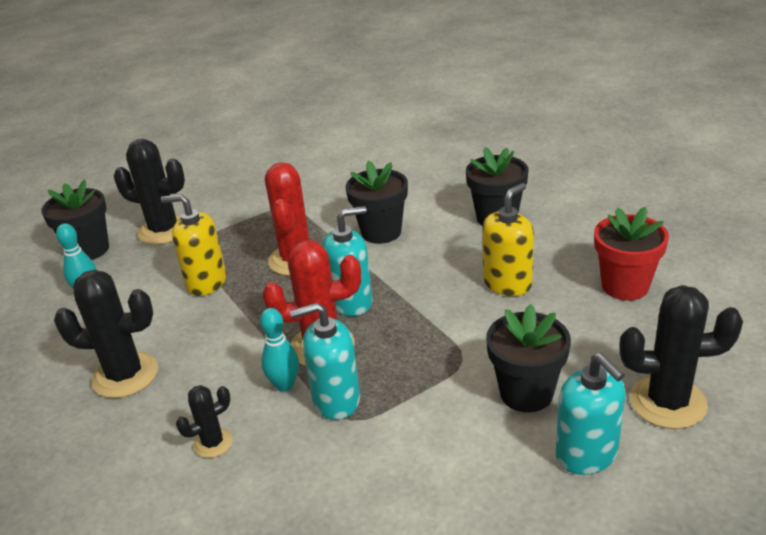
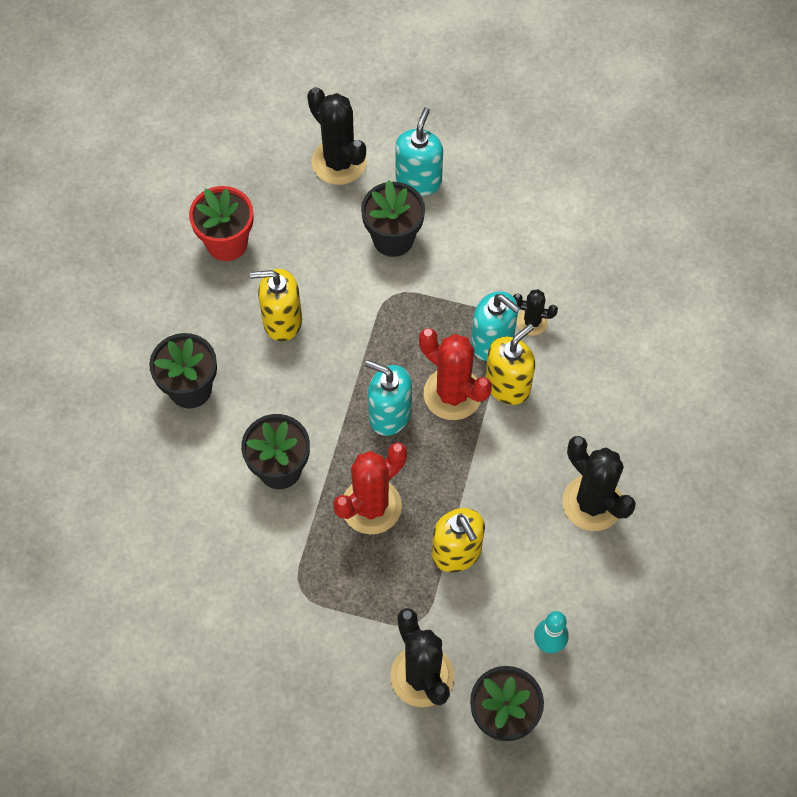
camera: 135 degrees left, 30 degrees up
(213, 443) = (588, 383): black cactus -> black cactus (532, 322)
(284, 385) = (507, 385): turquoise bowling pin -> yellow soap dispenser

